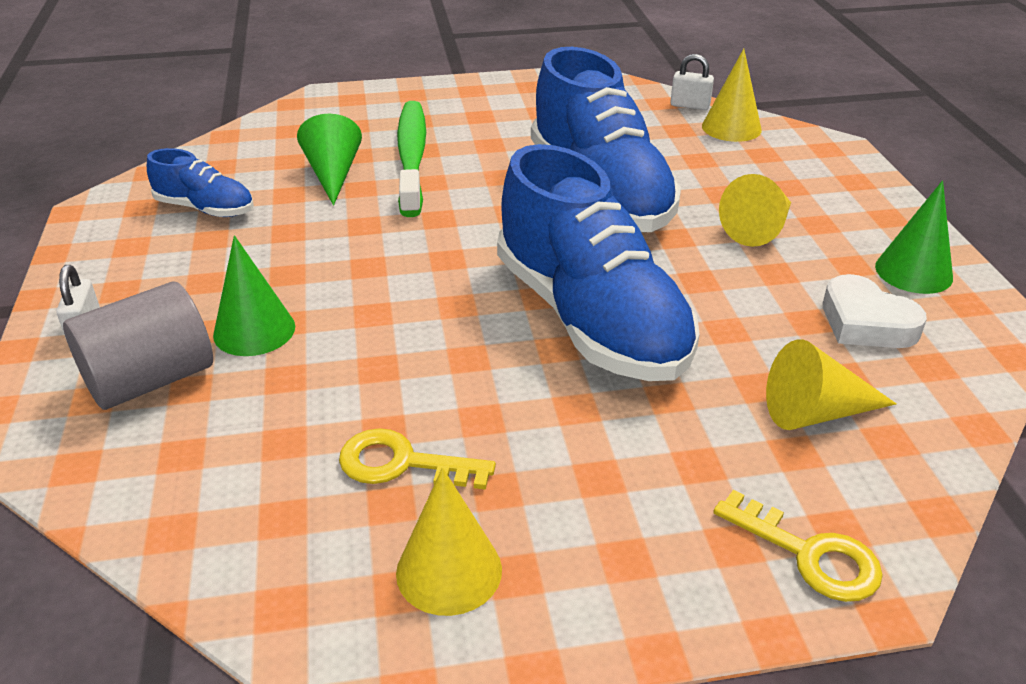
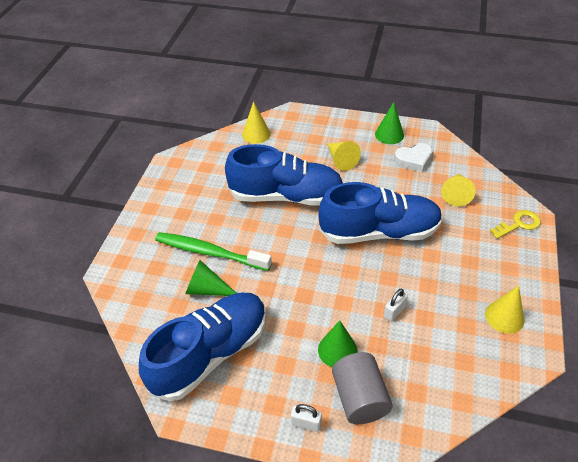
camera: 65 degrees left, 10 degrees up
(205, 209) = (210, 354): blue shoe -> blue shoe, size x2.13
(402, 463) = (446, 316): yellow key -> none
(690, 105) = (226, 138): white padlock -> white padlock (394, 312)

